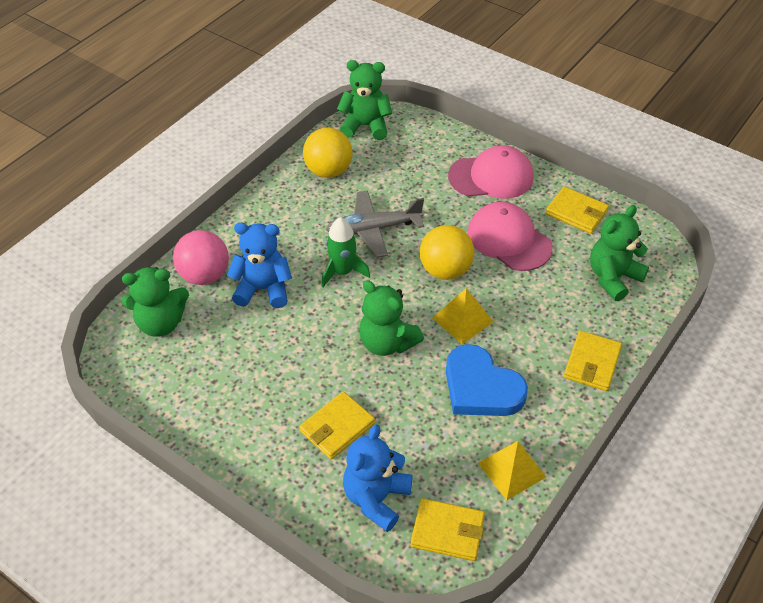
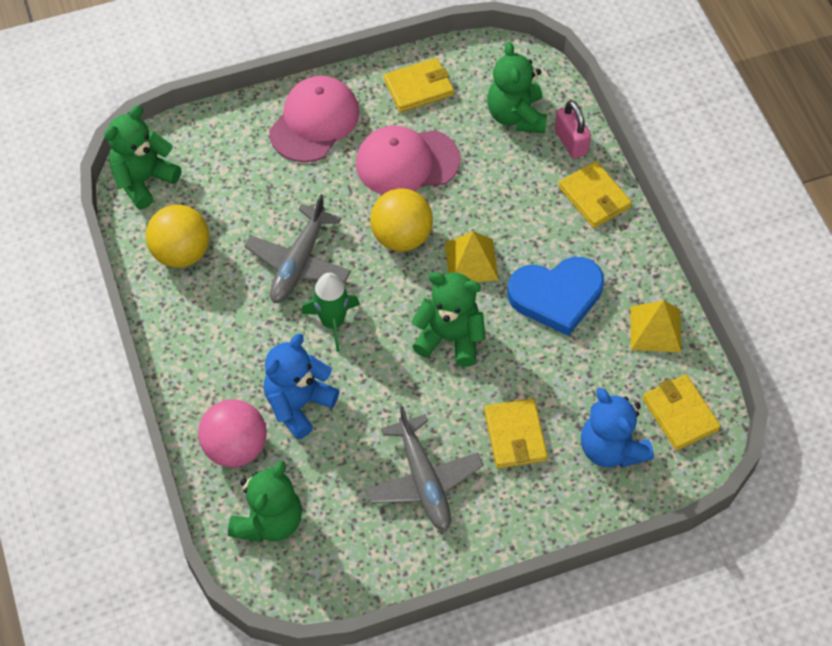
camera: 55 degrees left, 10 degrees up
(256, 392) = (423, 480): none -> grey plane
(387, 342) = (450, 338): green teddy bear -> green teddy bear turned 150 degrees counterclockwise
(447, 531) = (680, 414): yellow wallet -> yellow wallet turned 75 degrees counterclockwise
(625, 322) = (571, 142): none -> pink padlock

